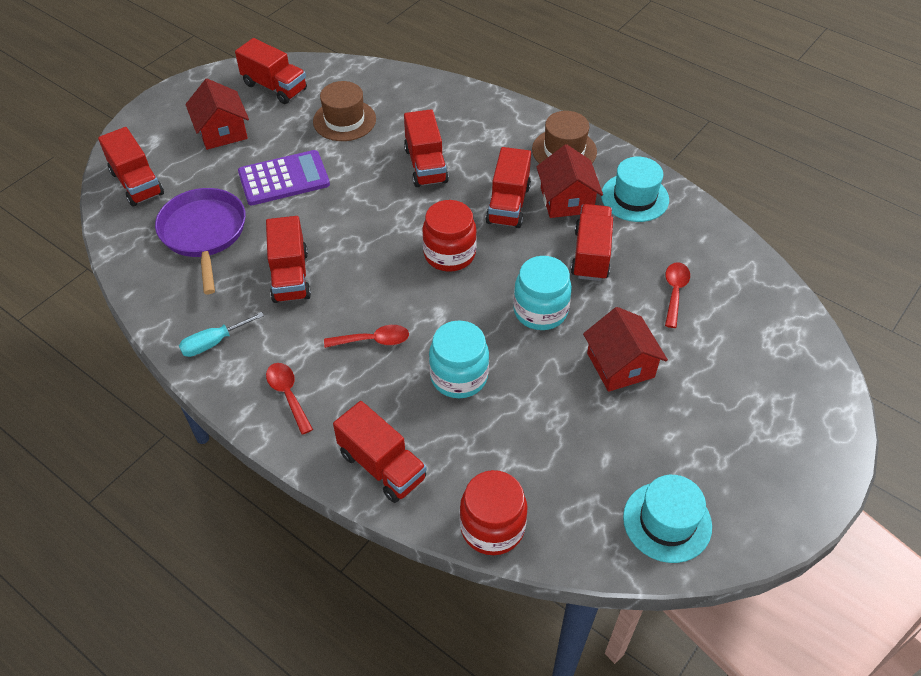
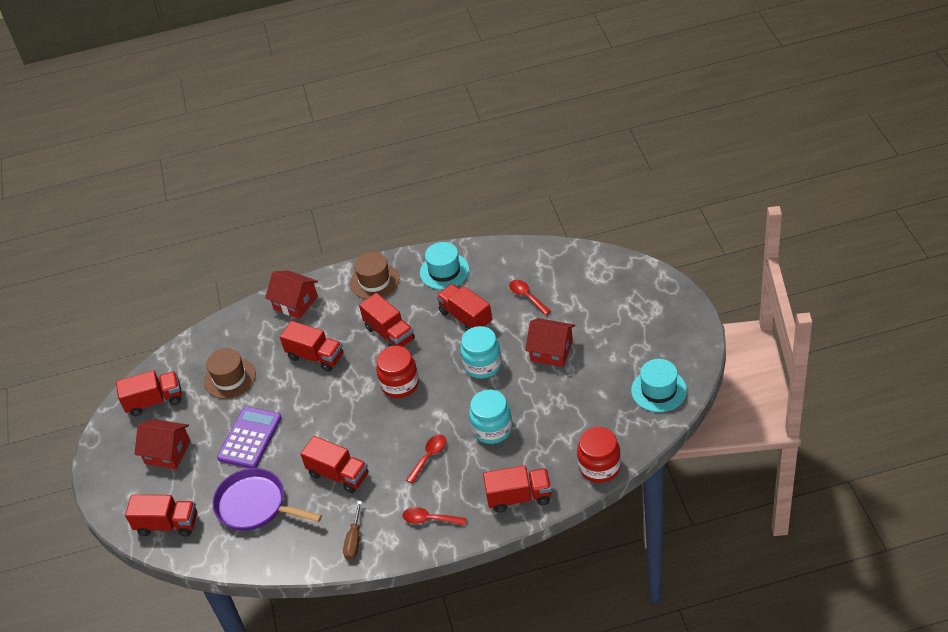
camera: 45 degrees left, 5 degrees down
(213, 343) = (354, 540): turquoise screwdriver -> brown screwdriver
(566, 200) = (414, 304): red house -> red house (295, 303)

